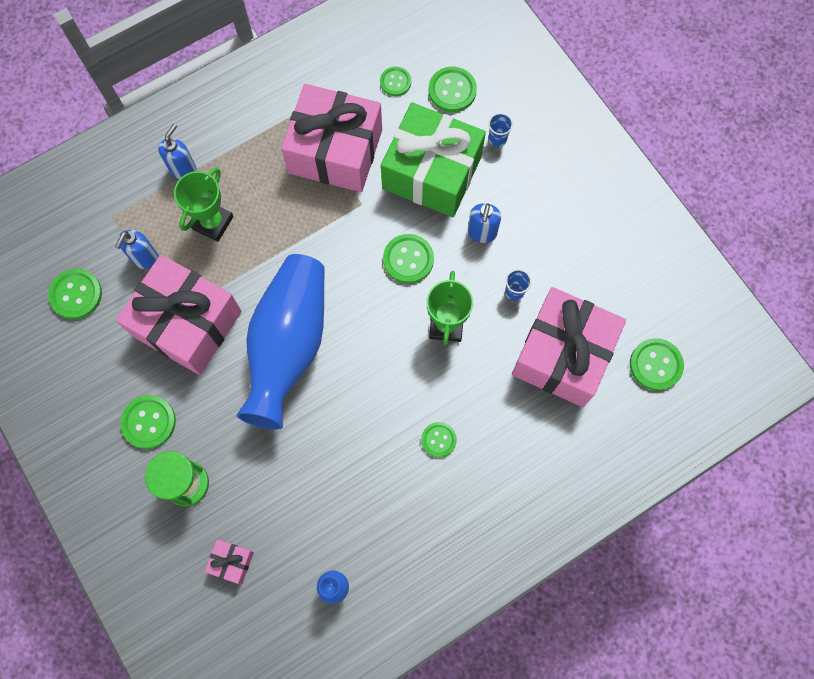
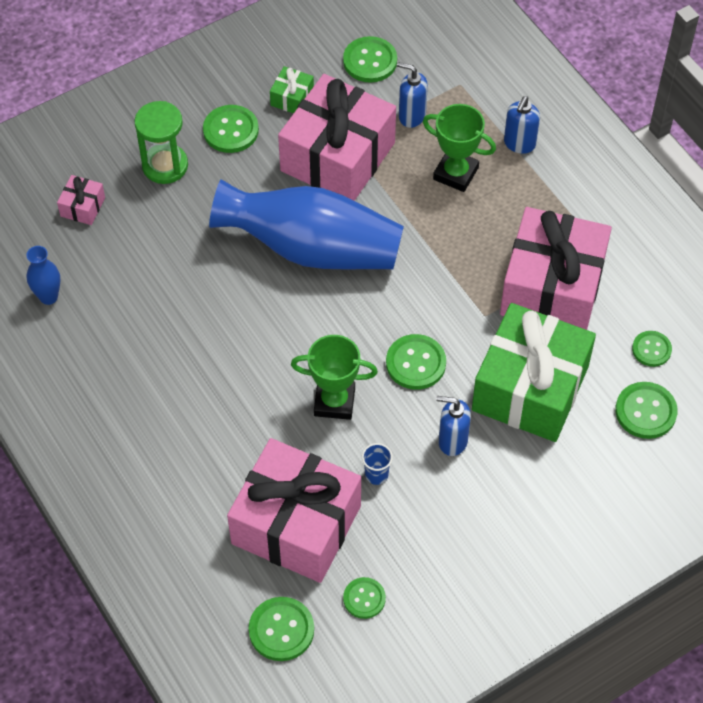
camera: 90 degrees right, 15 degrees down
(114, 365) = (292, 98): none -> green gift
(183, 169) = (519, 144): blue soap dispenser -> blue soap dispenser turned 90 degrees clockwise
(438, 440) = (199, 393): green button -> green button (364, 598)
(497, 139) = (581, 461): blue cup -> none

